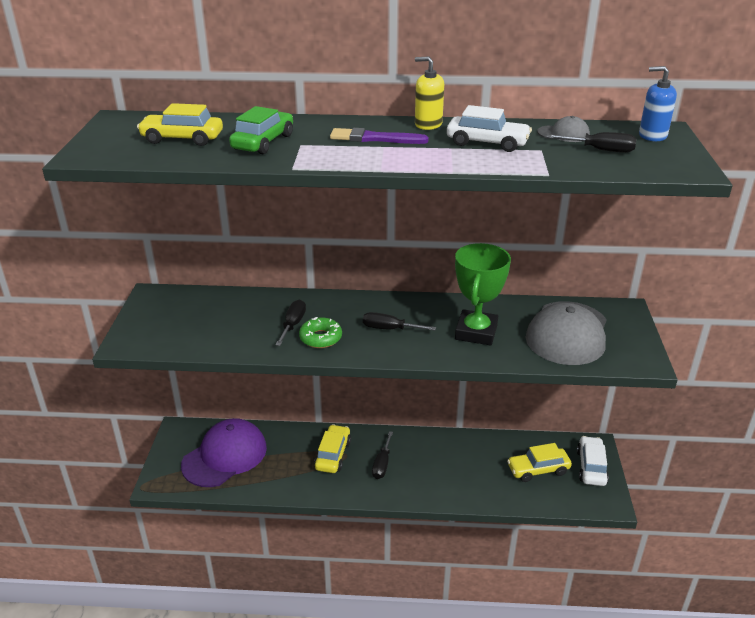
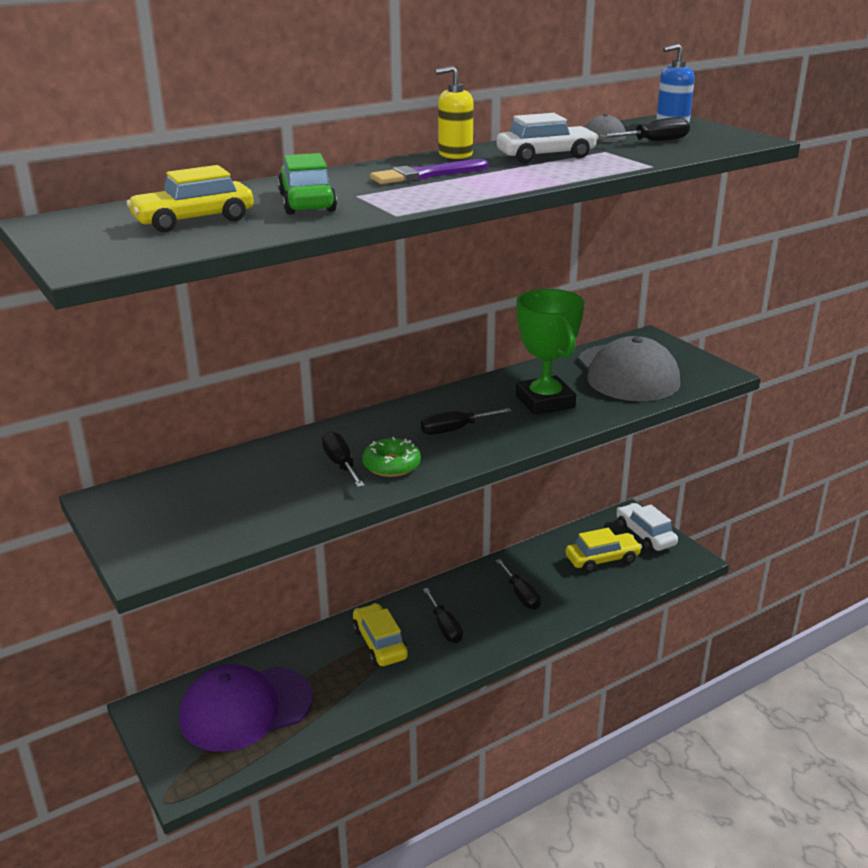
camera: 35 degrees left, 5 degrees down
(225, 456) = (246, 708): purple cap -> purple cap turned 120 degrees counterclockwise
(453, 467) = (521, 595): none -> black screwdriver
(538, 470) = (602, 559): yellow car -> yellow car turned 150 degrees counterclockwise

